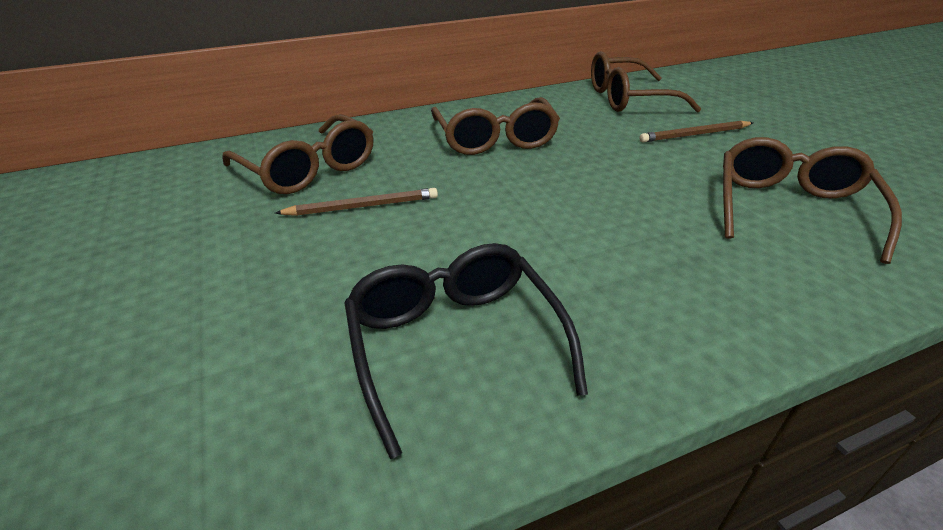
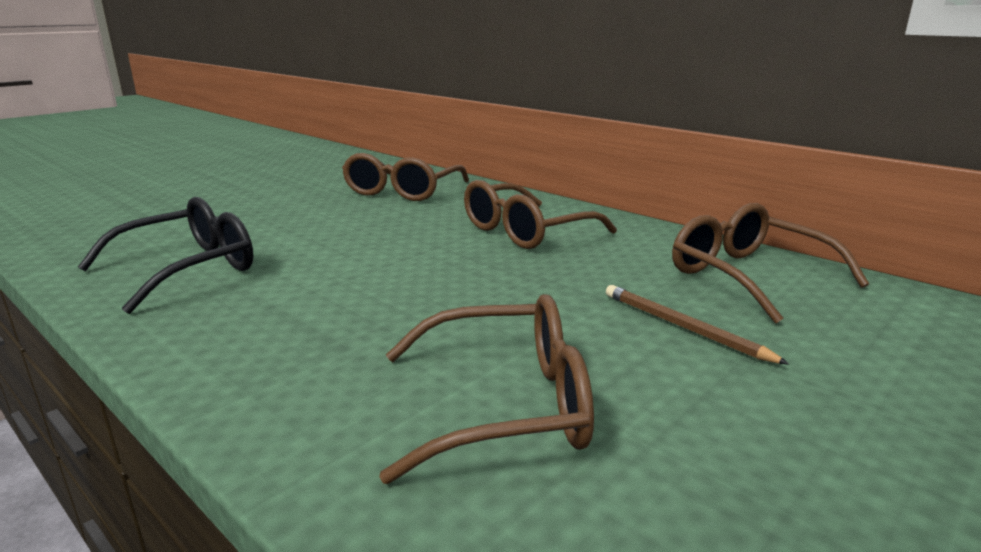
camera: 65 degrees right, 15 degrees down
(362, 206) = (357, 214): brown pencil -> none

